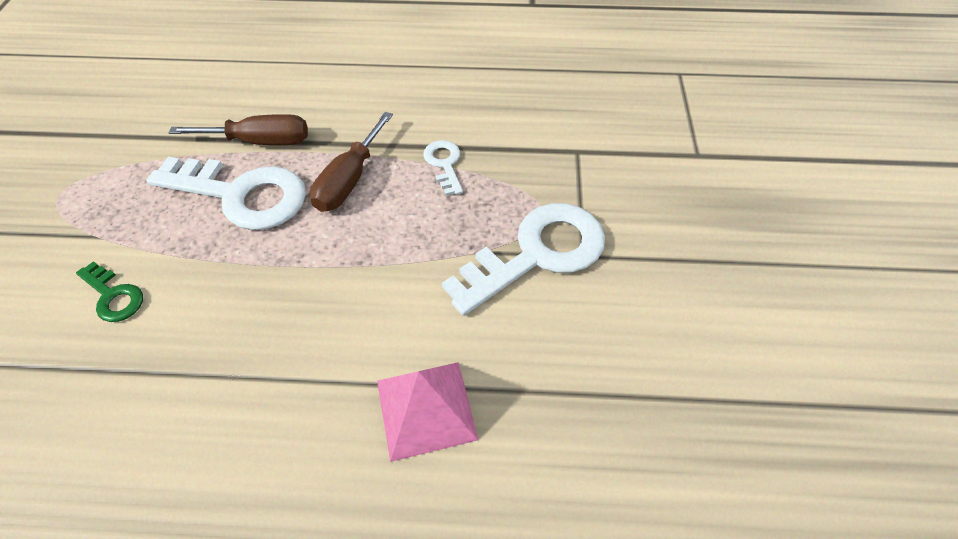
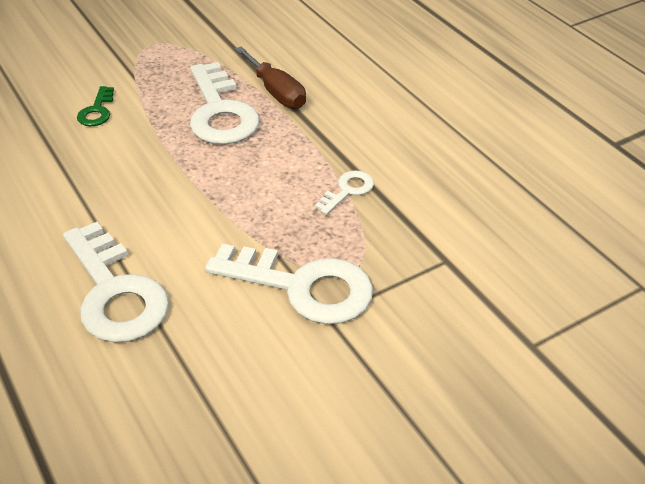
camera: 55 degrees right, 10 degrees down
(349, 180) = (282, 152): brown screwdriver -> none
(426, 409) = (115, 292): pink pyramid -> white key

